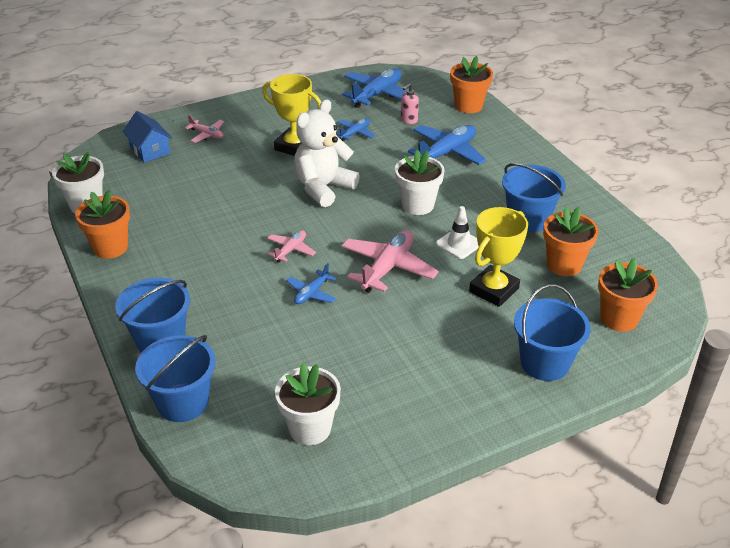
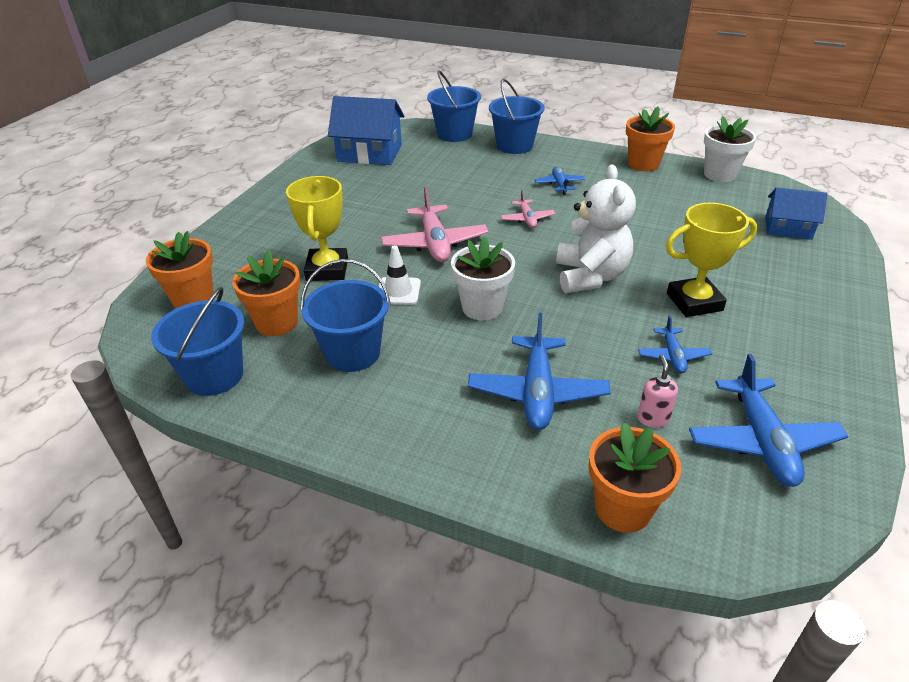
camera: 140 degrees right, 0 degrees up
(207, 135) = (786, 267): pink plane -> none
(310, 428) = (369, 153): white flower pot -> blue house
(311, 293) = (466, 203): blue plane -> blue plane (559, 185)
(544, 363) = (243, 241): blue bucket -> blue bucket (214, 375)

